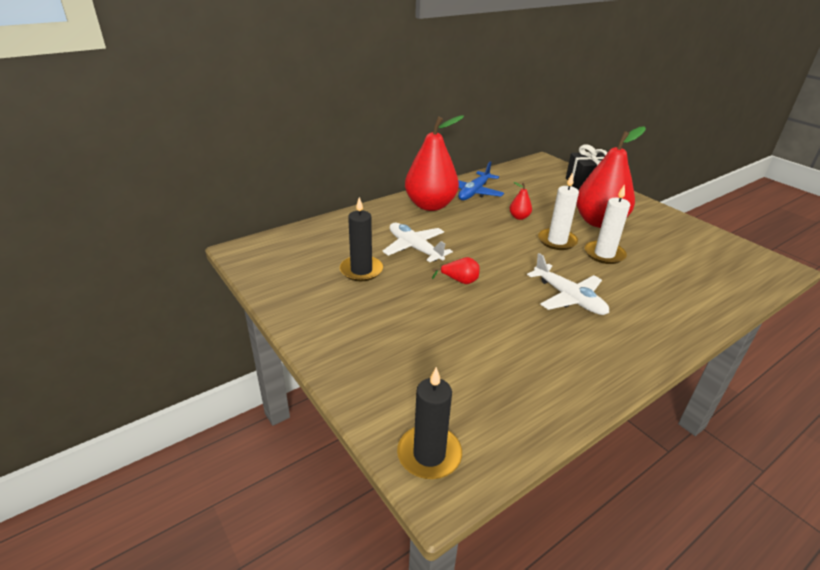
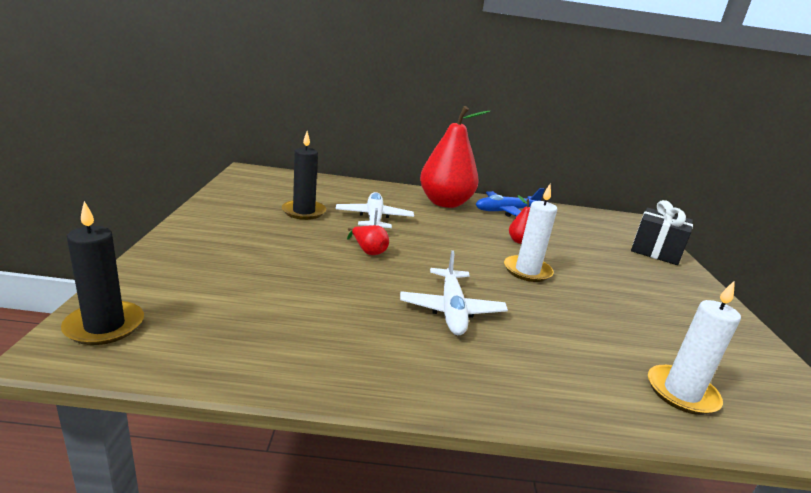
camera: 35 degrees right, 10 degrees down
(599, 222) = (611, 280): red pear -> none
(604, 254) = (565, 302): white candle -> white candle (681, 392)

